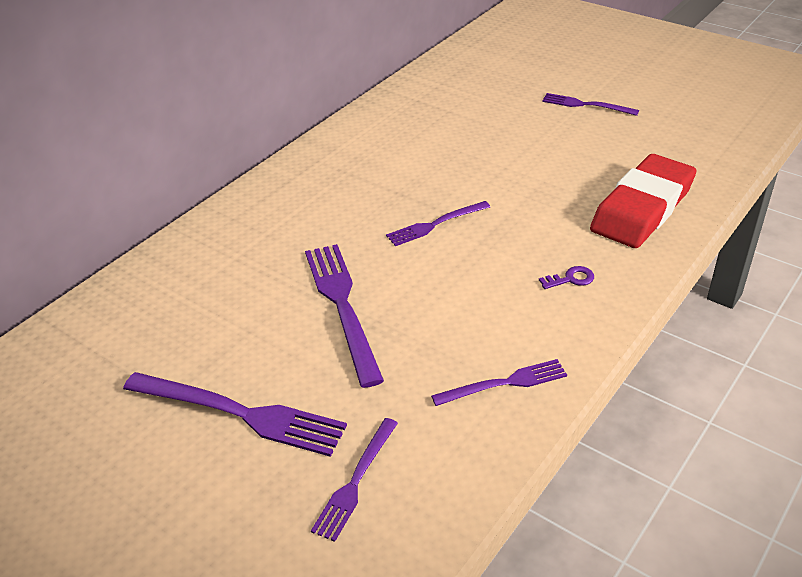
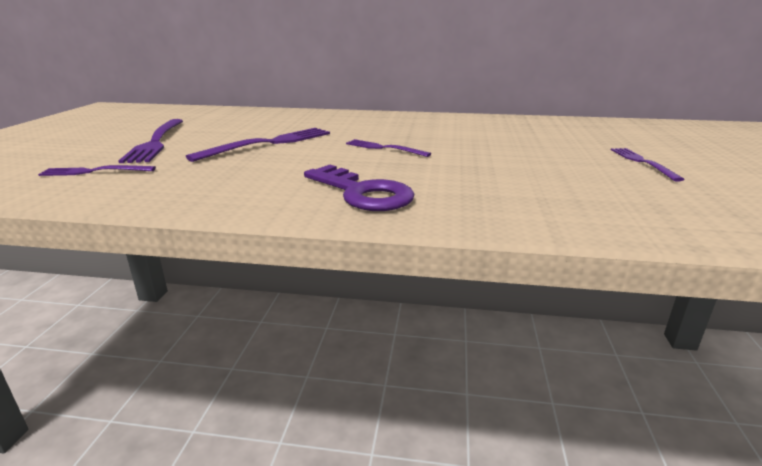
camera: 60 degrees right, 15 degrees down
(504, 383) = (207, 192): purple fork -> none
(571, 279) = (363, 193): purple key -> purple key, size x2.44
(642, 208) = (515, 204): red eraser -> none

